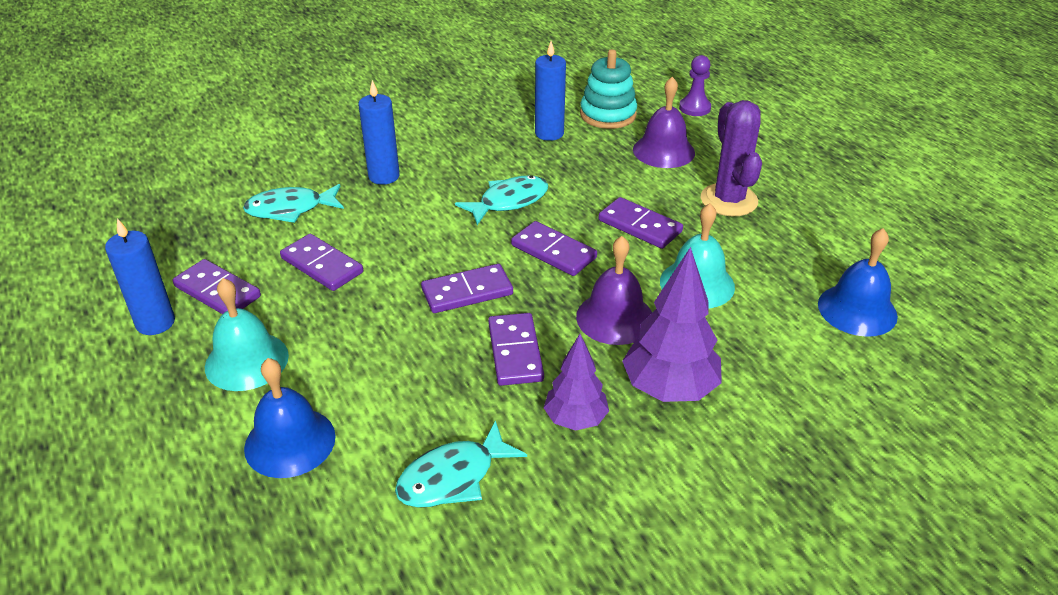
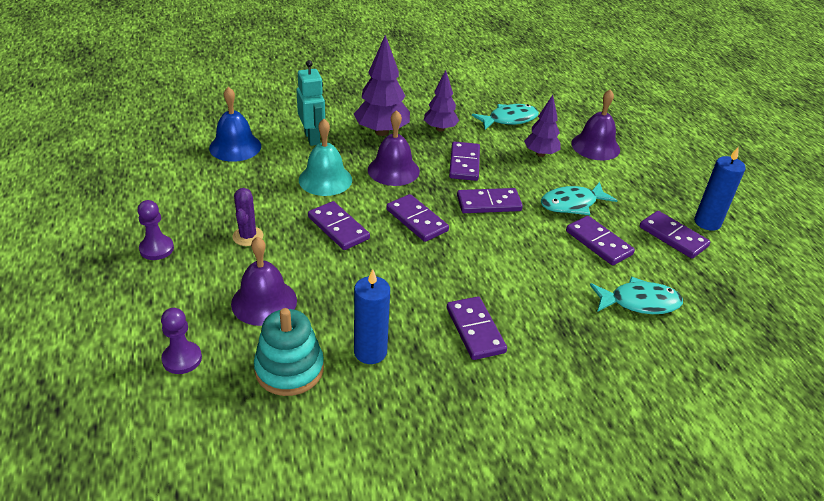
camera: 170 degrees left, 0 degrees up
(246, 361) = (634, 188): turquoise bell -> none
(290, 442) = (595, 146): blue bell -> purple bell
(384, 176) = (555, 325): blue candle -> none
(392, 400) = (540, 154): none -> purple tree
(461, 161) = (475, 330): none -> purple domino
(509, 201) = (439, 272): turquoise fish -> turquoise fish (572, 204)
(729, 200) = (248, 236): purple cactus -> purple cactus, size x0.60
(766, 350) = (312, 138): none -> turquoise robot
(804, 174) = (156, 249): none -> purple pawn

